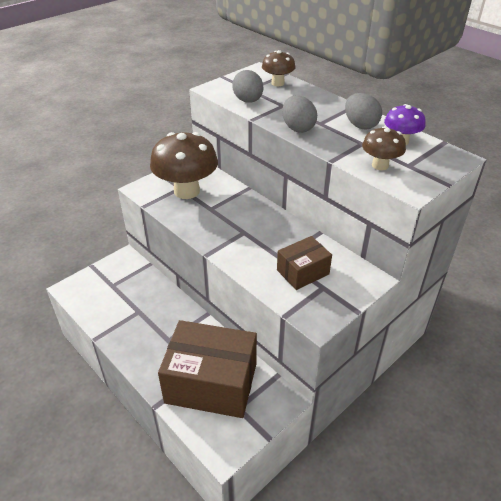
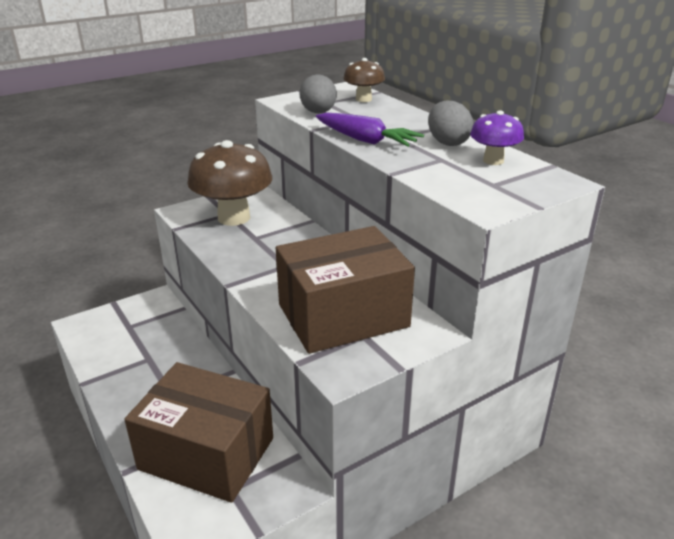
camera: 10 degrees right, 10 degrees down
(298, 128) = (366, 140): grey egg -> purple carrot
(303, 272) = (343, 315): brown box -> brown box, size x1.94
(380, 165) = (454, 182): brown mushroom -> none

